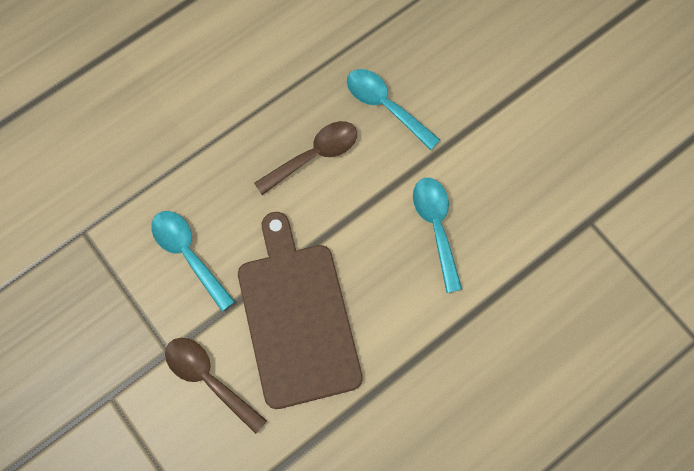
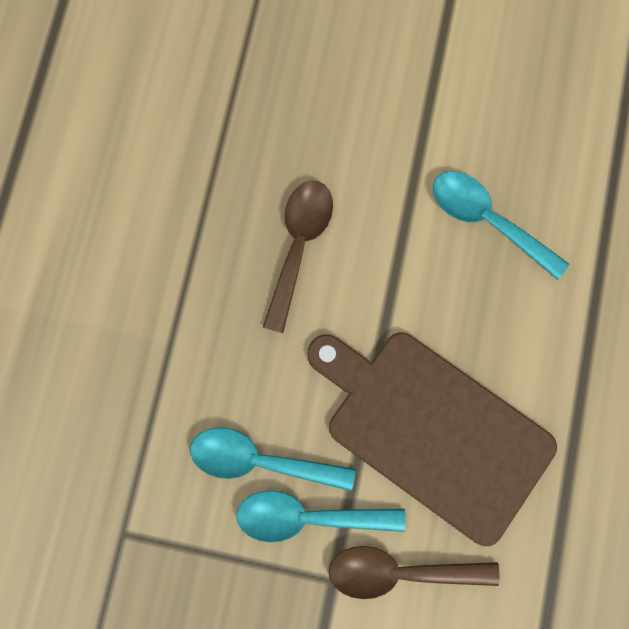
camera: 40 degrees left, 5 degrees up
(385, 106) = (326, 134): turquoise spoon -> turquoise spoon (308, 517)

